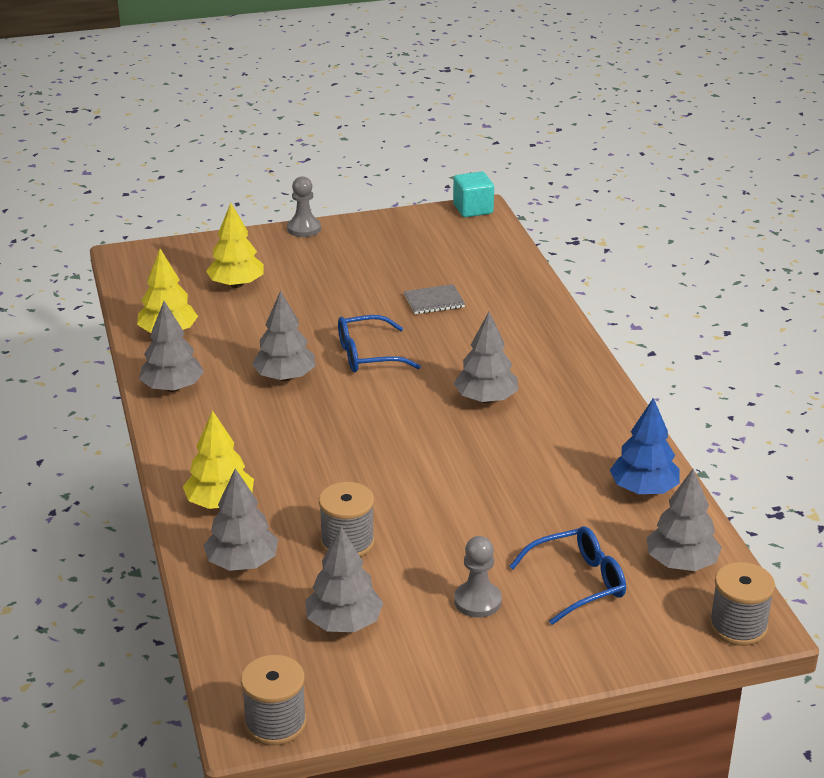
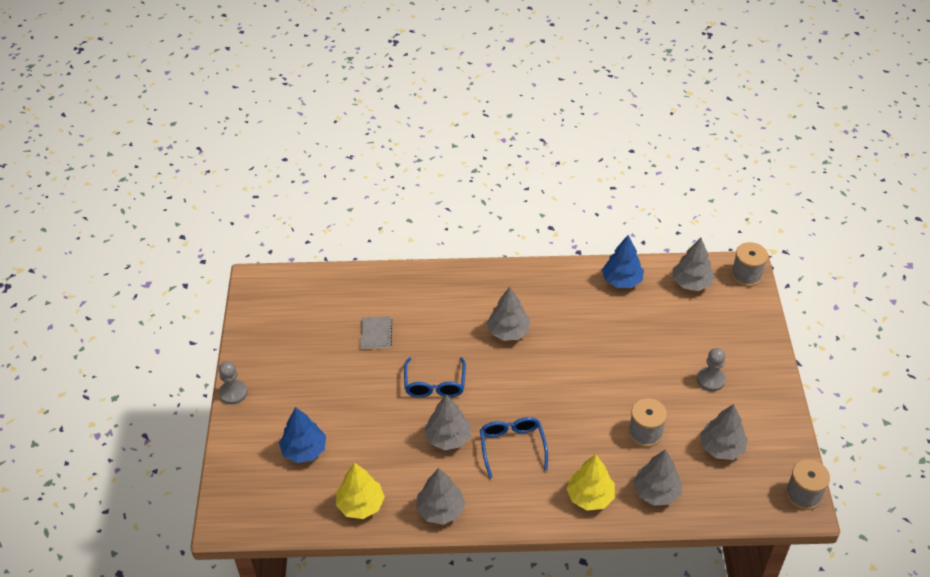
camera: 75 degrees left, 15 degrees up
(236, 284) = (304, 450): yellow tree -> blue tree
(473, 209) = (251, 283): turquoise cube -> none
(578, 582) = (701, 331): blue glasses -> blue glasses (512, 446)

